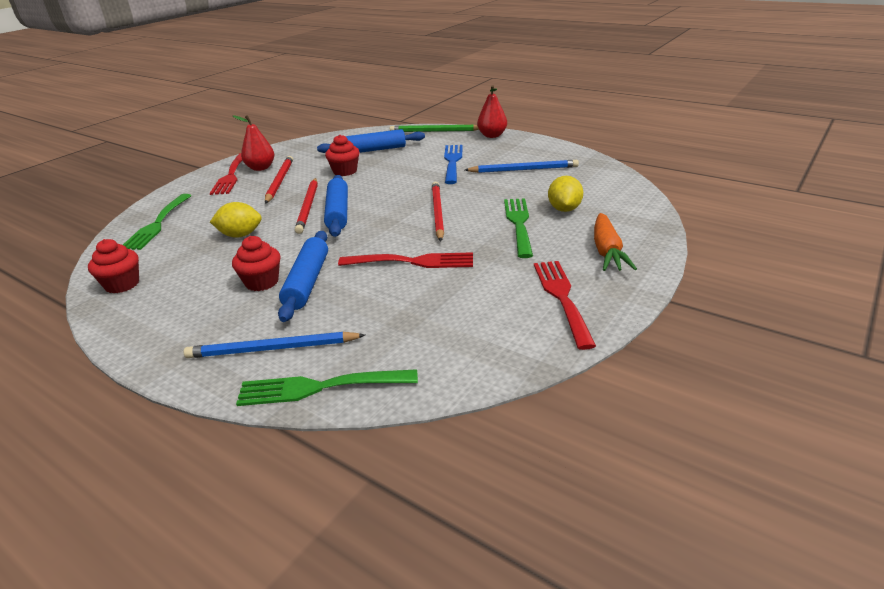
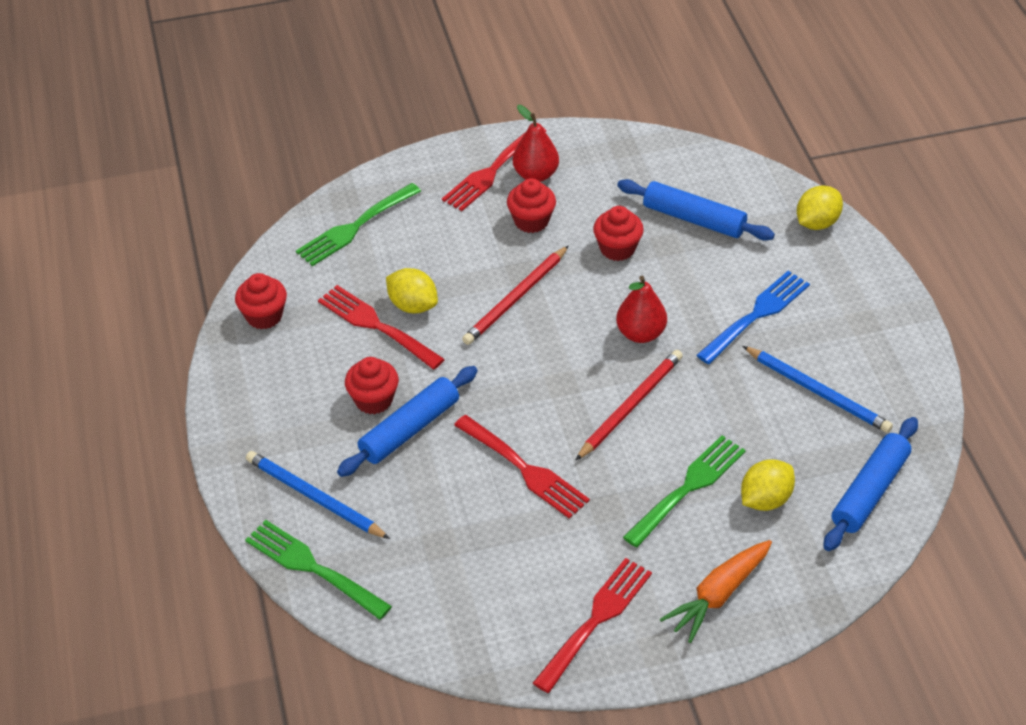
camera: 40 degrees right, 15 degrees up
(223, 252) = (376, 325): none -> red fork
(279, 181) = (531, 221): red pencil -> red cupcake
(338, 212) = (535, 332): blue rolling pin -> blue rolling pin (870, 491)
(435, 131) = (817, 223): green pencil -> yellow lemon
(492, 135) = (875, 286): red pear -> red pear (640, 333)

